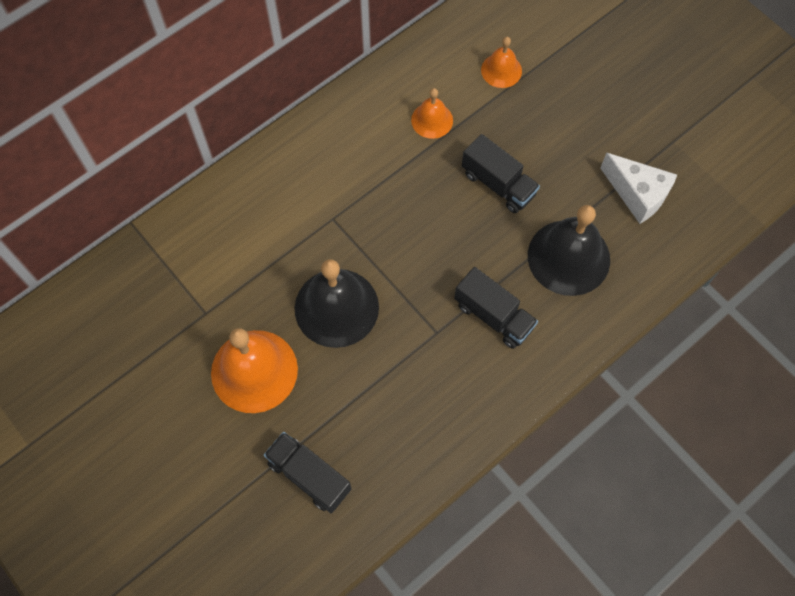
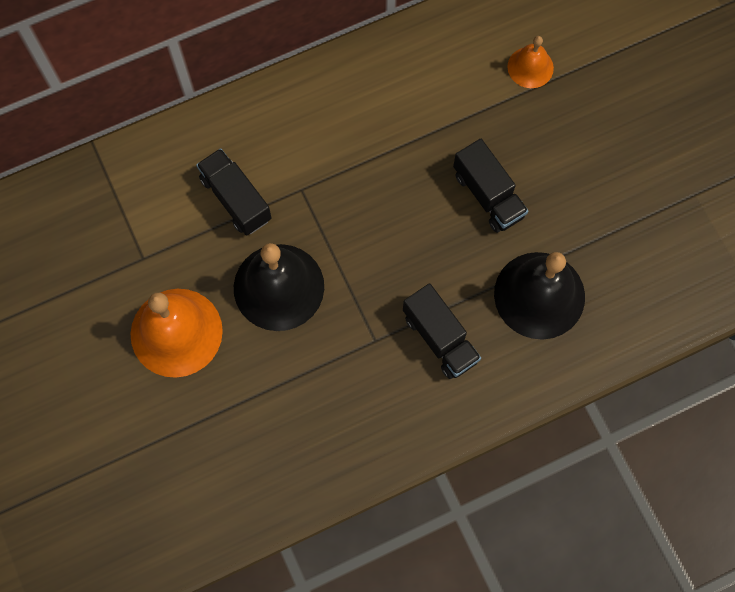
camera: 15 degrees right, 5 degrees up
(309, 476) = (202, 456): black truck -> black truck (236, 199)
(432, 120) = (438, 106): orange bell -> none
(637, 194) = (636, 244): white cheese -> none

